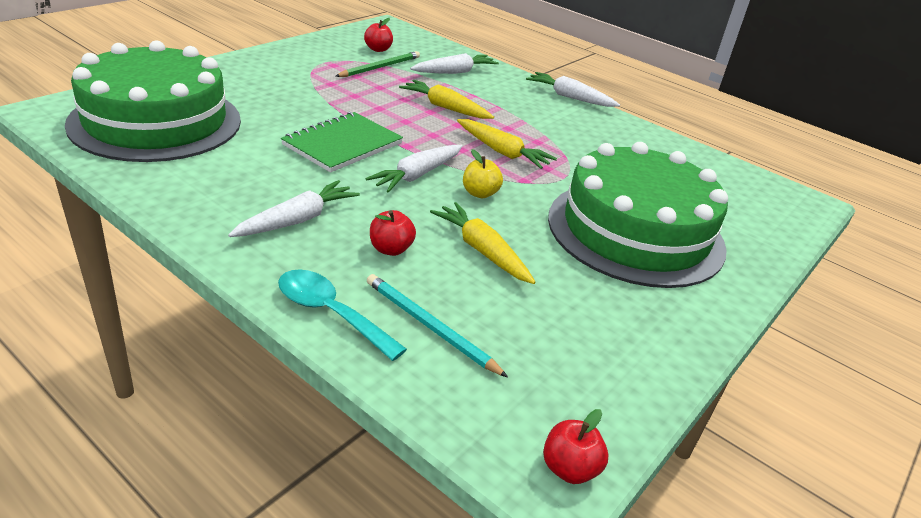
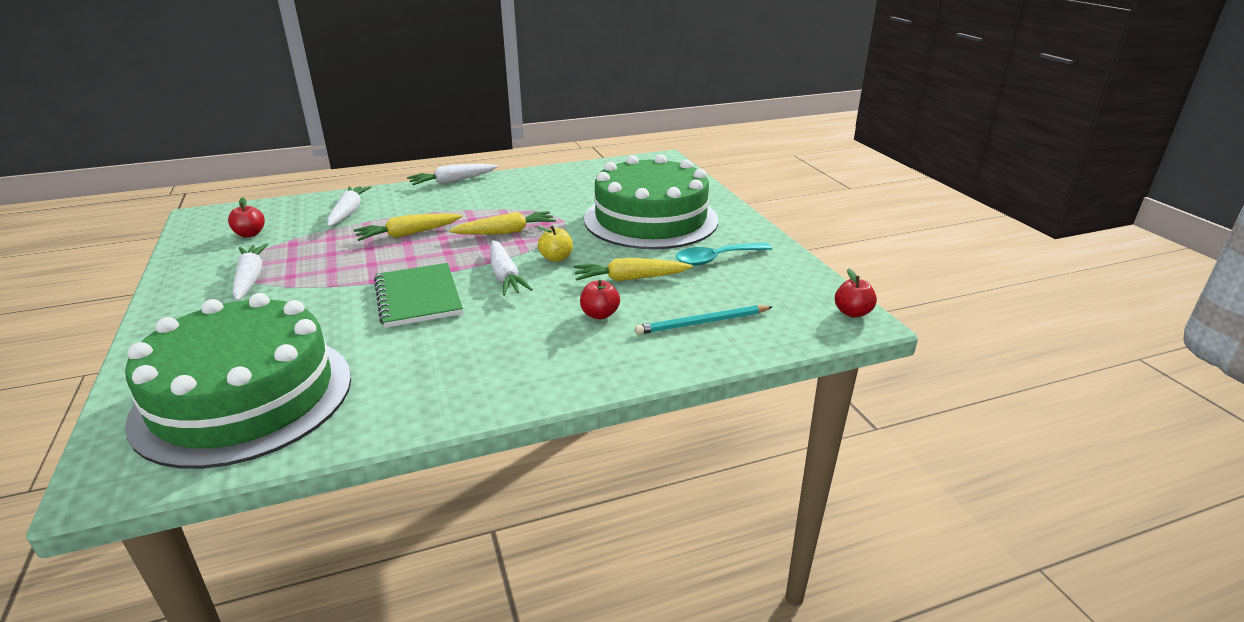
camera: 55 degrees left, 5 degrees down
(297, 220) = (522, 347): white carrot -> white carrot (250, 279)
(330, 313) = (661, 360): turquoise spoon -> turquoise spoon (716, 259)
(380, 67) = (290, 243): green pencil -> none

